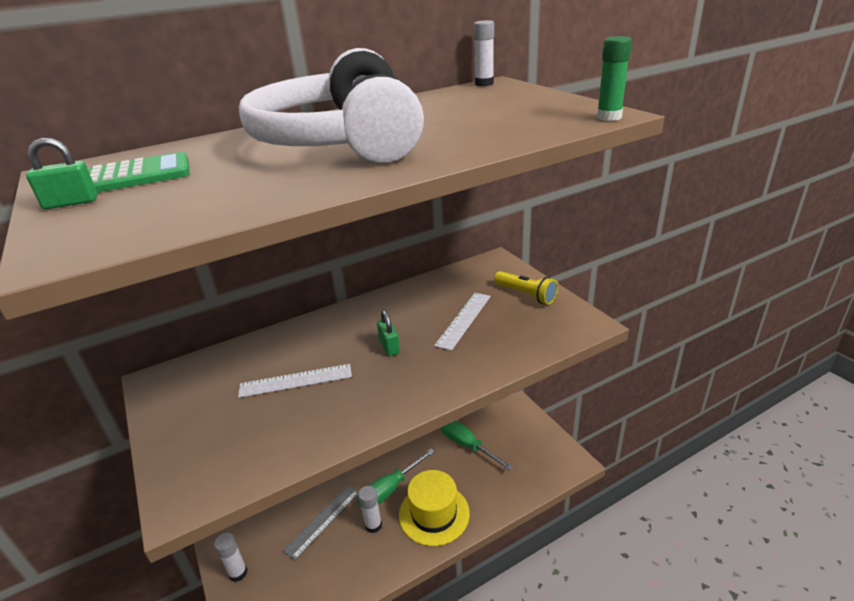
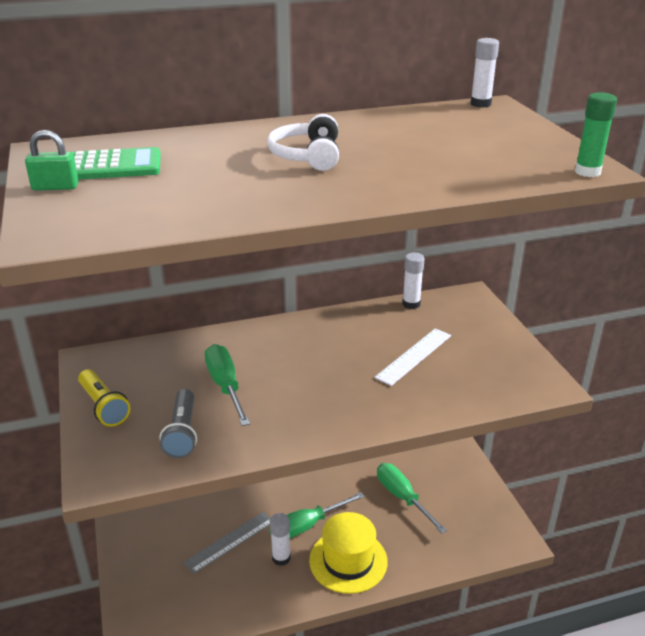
camera: 10 degrees right, 0 degrees up
(238, 573) = (135, 573): white glue stick -> white glue stick (411, 304)
(261, 436) = (182, 433): none -> grey flashlight
(295, 380) = (225, 386): white ruler -> green screwdriver
(341, 140) = (307, 156): white headphones -> white headphones, size x0.44
(389, 346) = (328, 369): green padlock -> none
(526, 295) = (491, 341): yellow flashlight -> yellow flashlight (103, 407)

